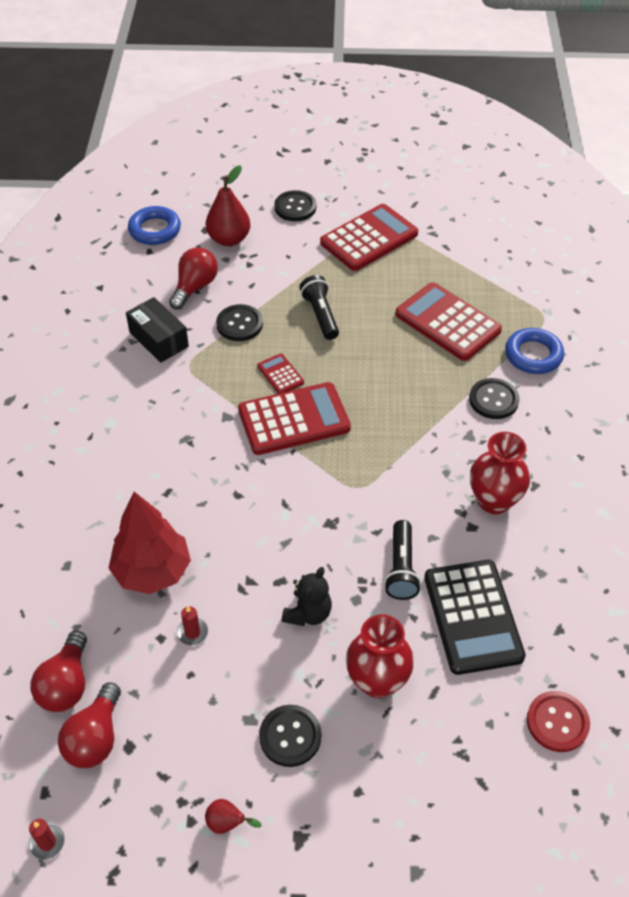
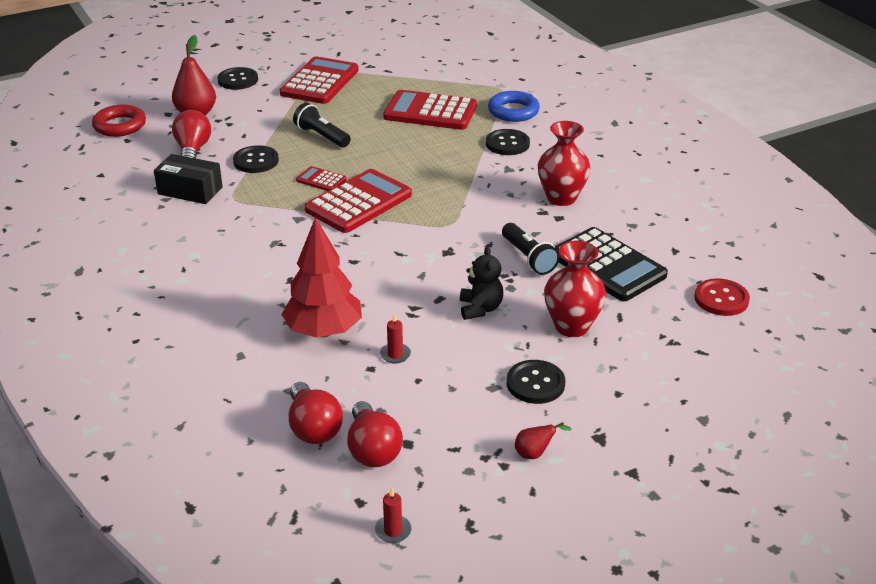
camera: 30 degrees left, 15 degrees down
(155, 230) = (120, 125): blue ring -> red ring

